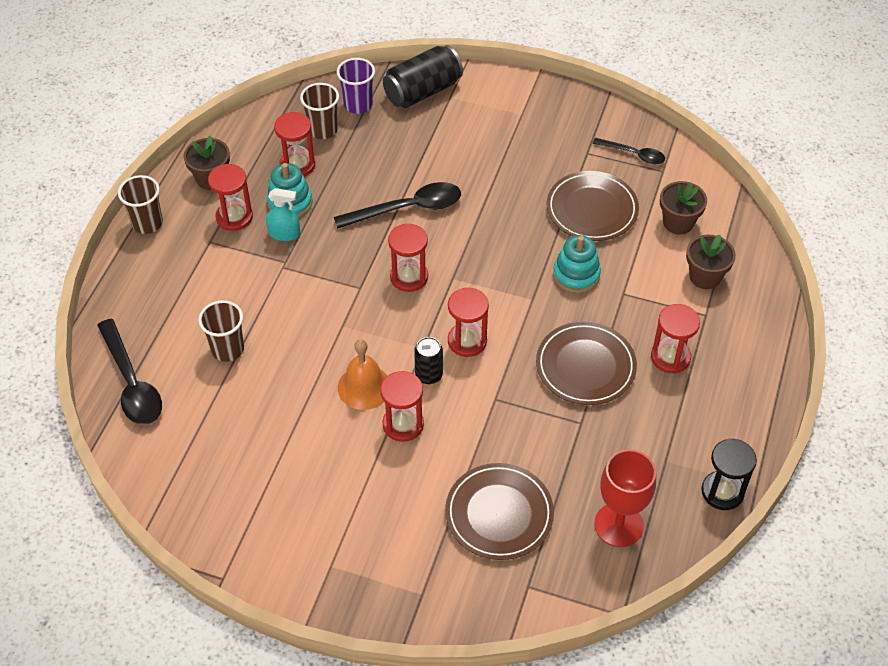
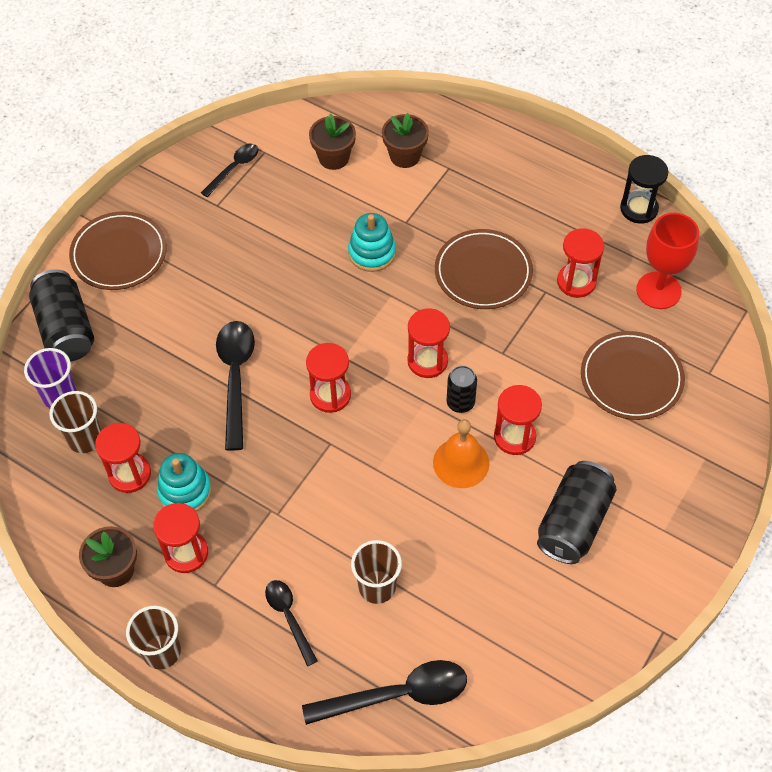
camera: 75 degrees left, 5 degrees up
(189, 296) = (289, 617): none -> black spoon
(284, 234) = (229, 504): turquoise spray bottle -> none
(322, 487) = (573, 522): none -> black can
(592, 209) = (293, 220): brown plate -> brown plate (119, 254)
(670, 357) = (489, 206): red hourglass -> red hourglass (576, 282)

